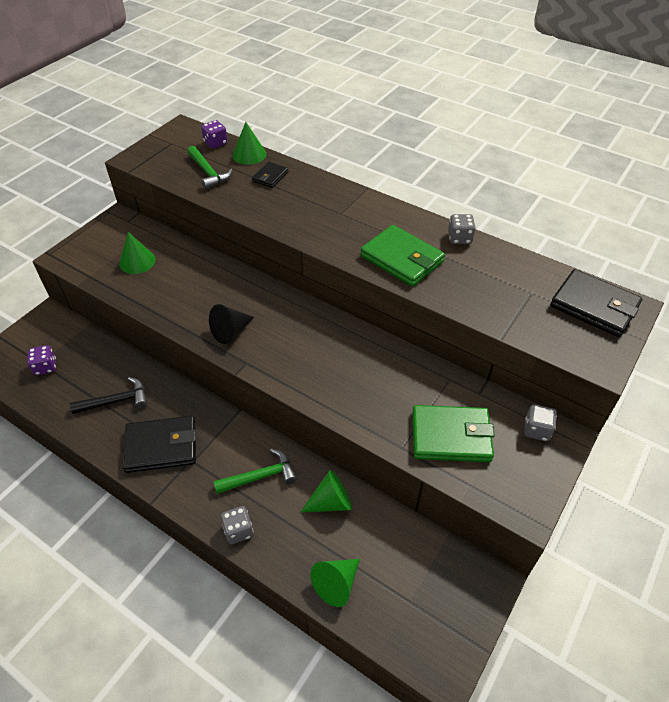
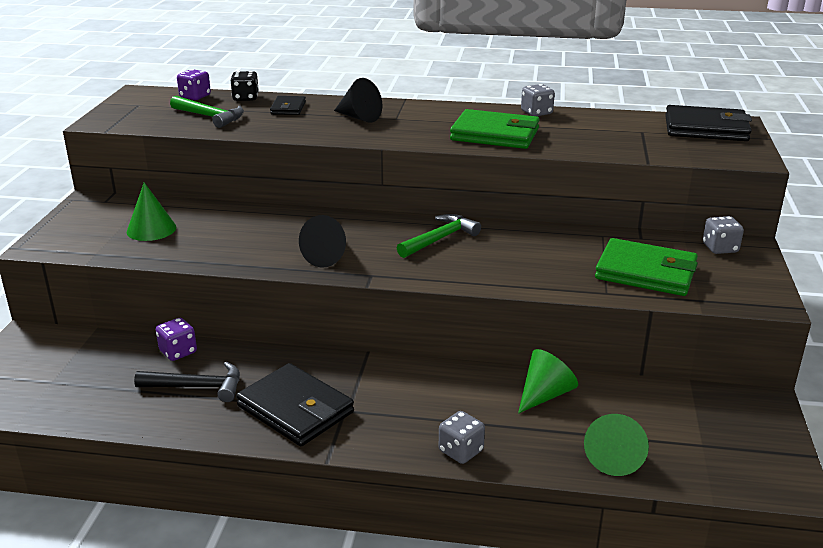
camera: 25 degrees left, 20 degrees down
(45, 367) = (64, 383): purple dice -> purple dice (178, 352)
(116, 401) = (197, 387): black hammer -> black hammer turned 45 degrees clockwise
(161, 446) = (295, 409): black wallet -> black wallet turned 75 degrees clockwise
(249, 154) = (245, 98): green cone -> black dice
(260, 476) = (444, 398): green hammer -> green hammer (440, 239)
(313, 204) = (359, 117): none -> black cone
(451, 436) = (645, 272): green wallet -> green wallet turned 45 degrees clockwise

